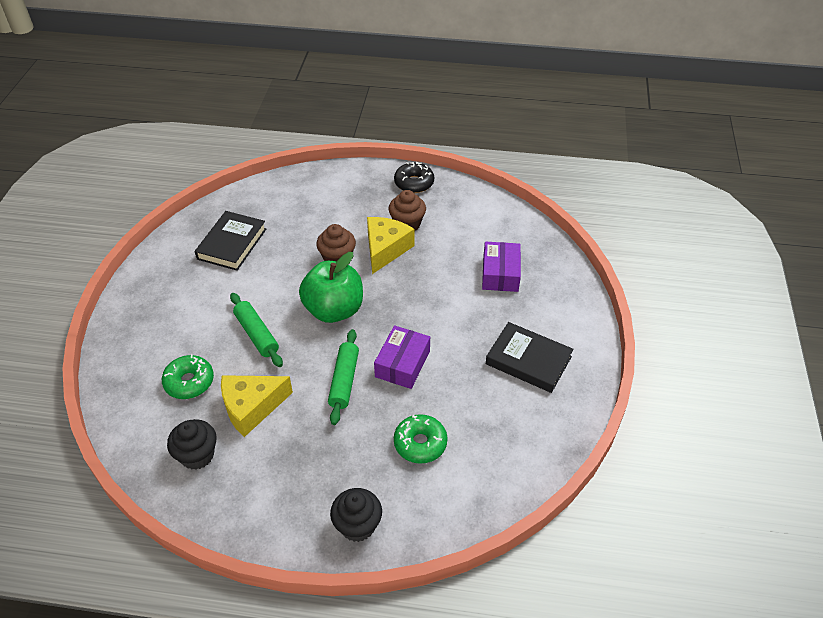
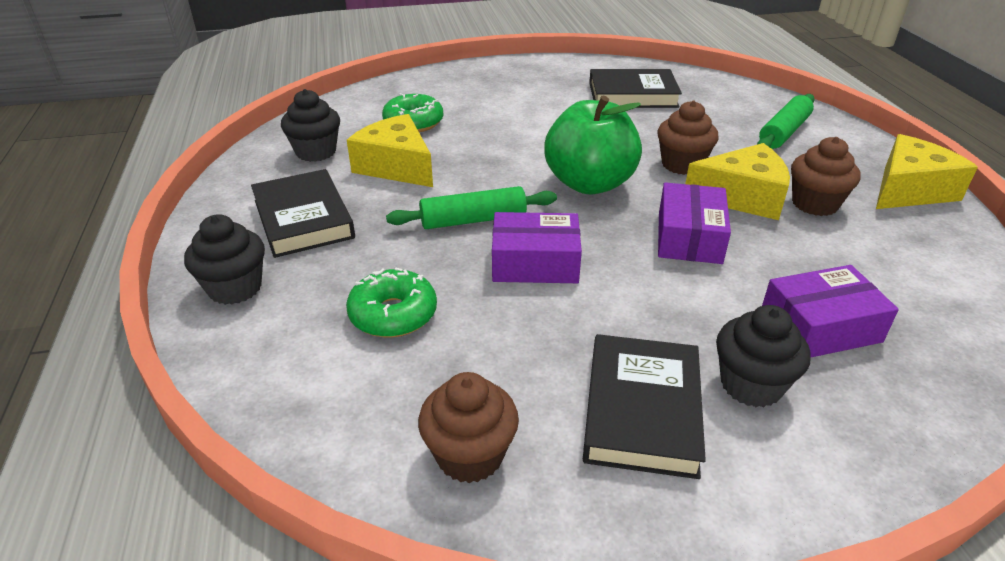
camera: 70 degrees right, 10 degrees down
(256, 334) = (507, 142): green rolling pin -> green rolling pin (783, 132)
(293, 476) = (303, 219): none -> black book
(411, 288) = (689, 237): none -> purple box
(414, 183) = (909, 190): black donut -> yellow cheese
(526, 315) = (751, 385): none -> black cupcake
(534, 434) = (470, 455): none -> brown cupcake

